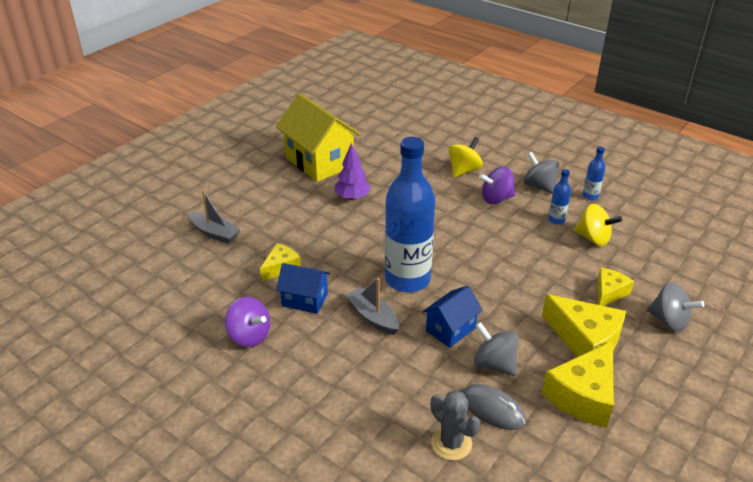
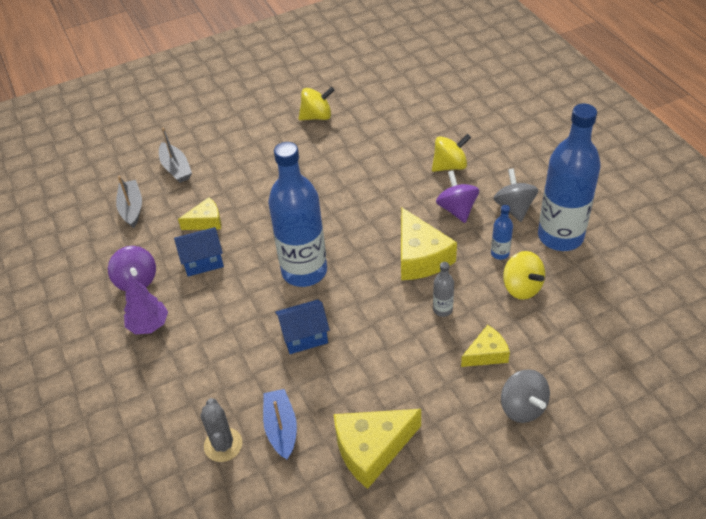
camera: 30 degrees right, 10 degrees up
(305, 300) = (203, 261): blue house -> blue house turned 60 degrees counterclockwise
(319, 162) = (317, 116): yellow house -> yellow spinning top
(352, 197) = (319, 166): purple tree -> purple tree (149, 325)
(373, 317) = (247, 299): grey boat -> grey boat (132, 208)
(493, 409) = (281, 428): grey mouse -> blue boat
(494, 364) = (316, 385): grey spinning top -> none
(496, 199) = (457, 209): purple spinning top -> purple spinning top turned 60 degrees clockwise
(548, 272) = (442, 309): none -> grey bottle
(585, 340) = (420, 394): yellow cheese -> yellow cheese (420, 257)
(590, 196) = (560, 236): blue bottle -> blue bottle, size x2.47

